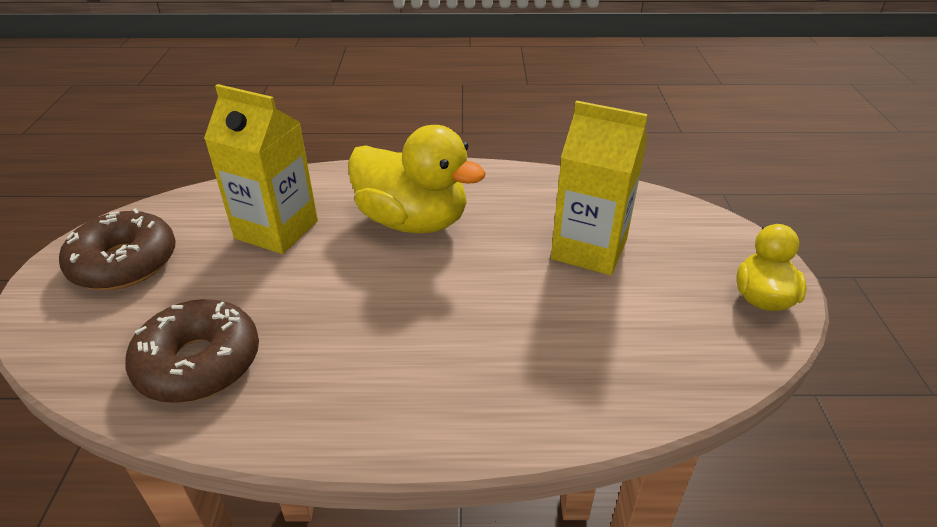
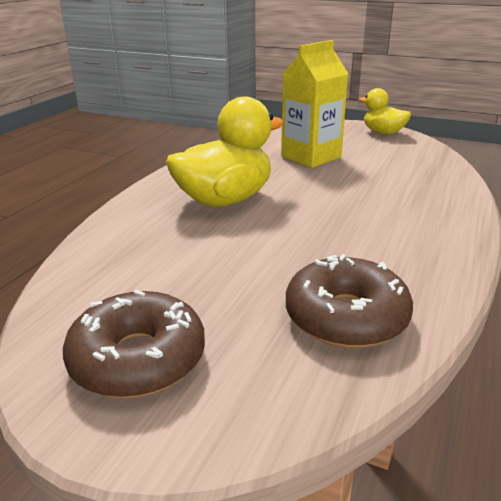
camera: 65 degrees left, 10 degrees down
(276, 230) = (173, 258): yellow carton -> none

